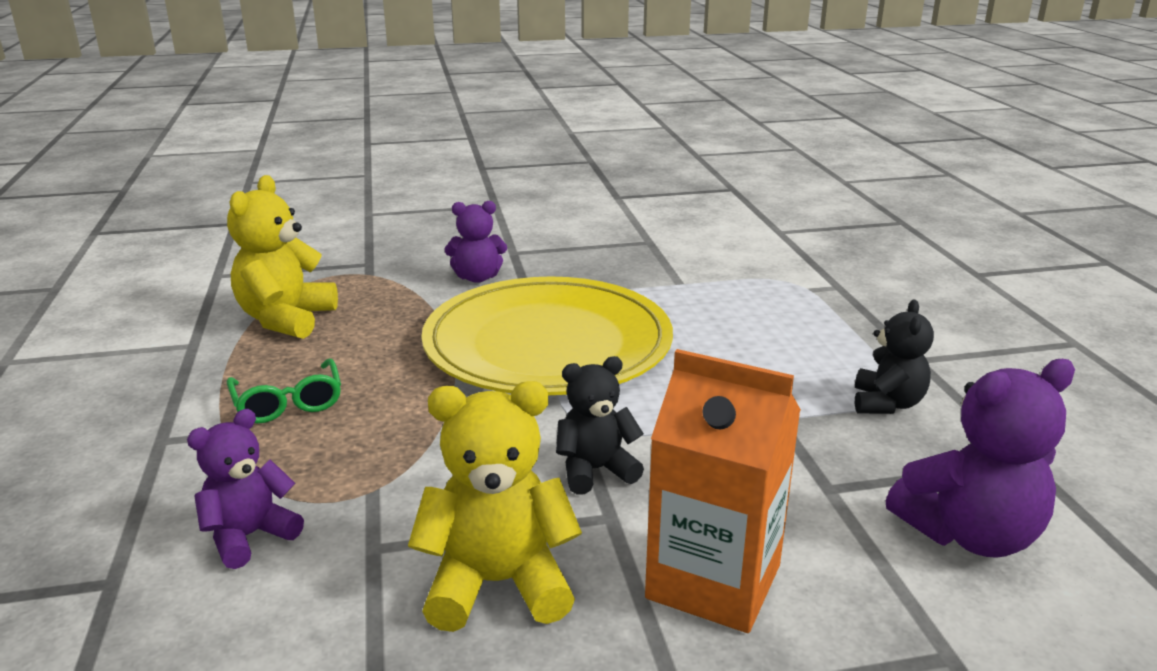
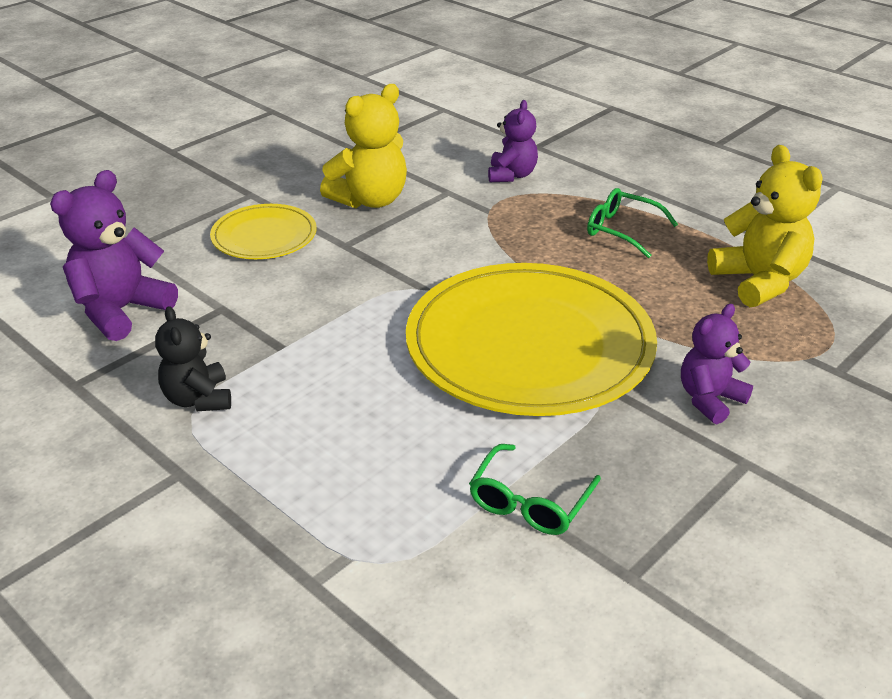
camera: 145 degrees right, 10 degrees up
(595, 470) = (379, 264): black teddy bear -> none
(669, 275) = (529, 503): none -> green glasses
(713, 582) = (264, 236): orange carton -> yellow plate

